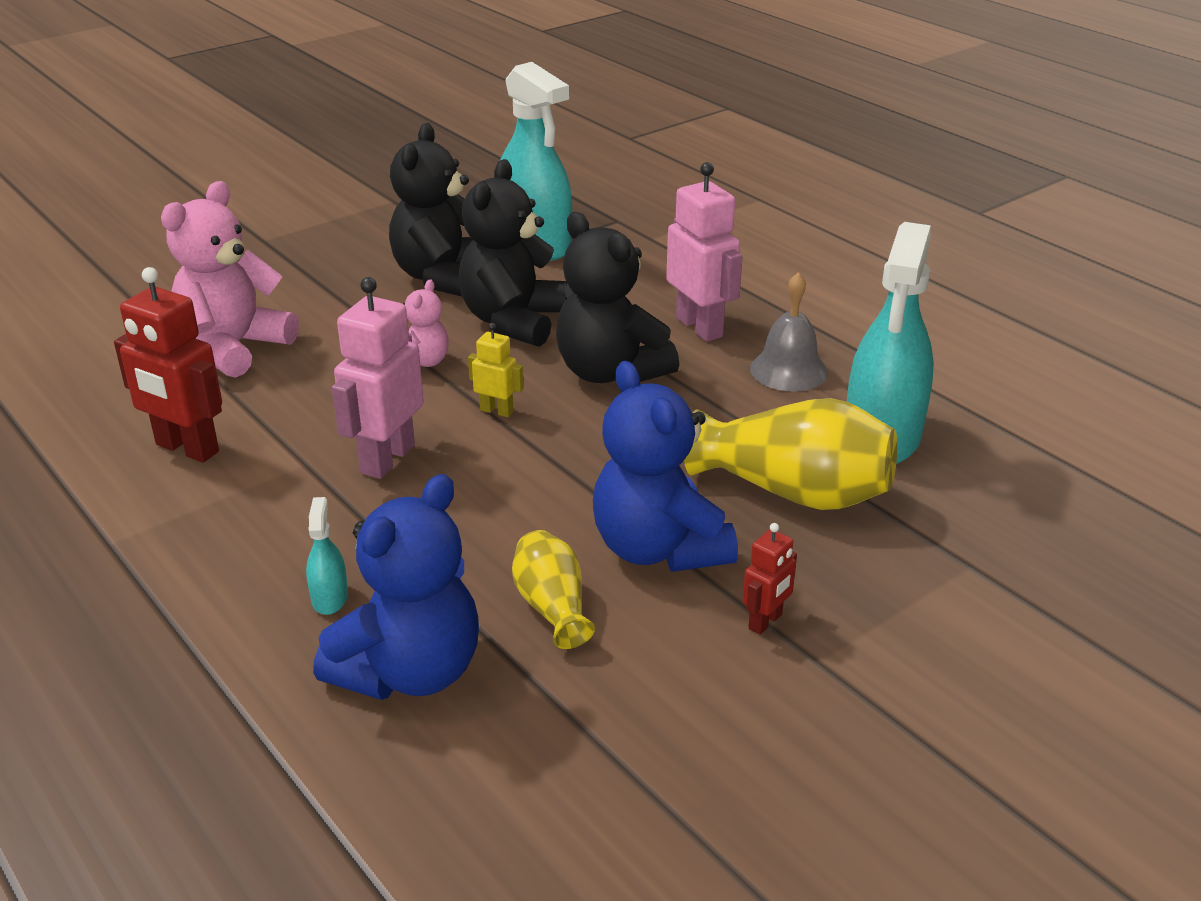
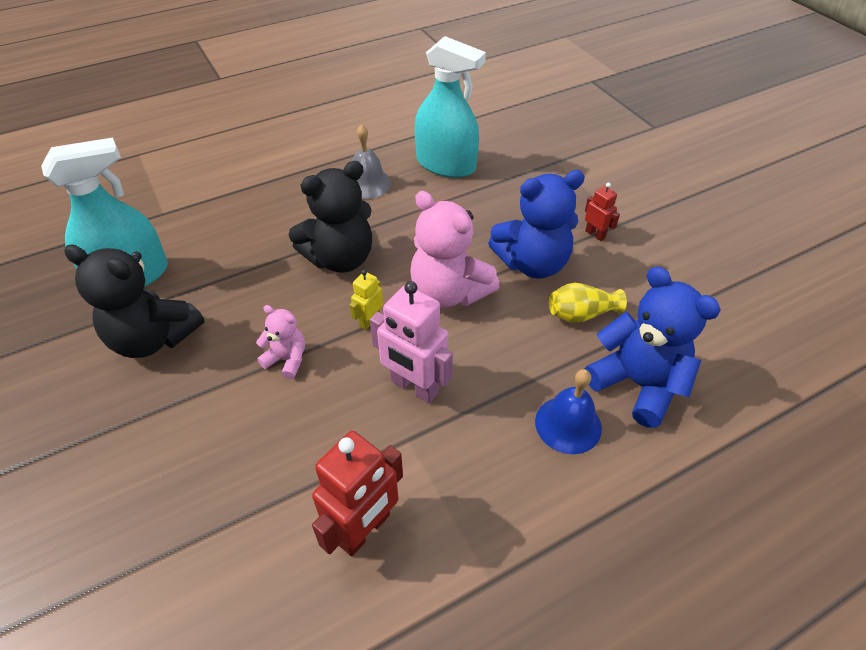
camera: 80 degrees left, 15 degrees up
(233, 347) = (202, 499): pink teddy bear -> pink teddy bear (449, 292)
(329, 598) = (568, 424): turquoise spray bottle -> blue bell
(513, 321) = (249, 301): black teddy bear -> none
(699, 327) = (301, 210): pink robot -> none
(794, 492) = (488, 204): yellow vase -> none

